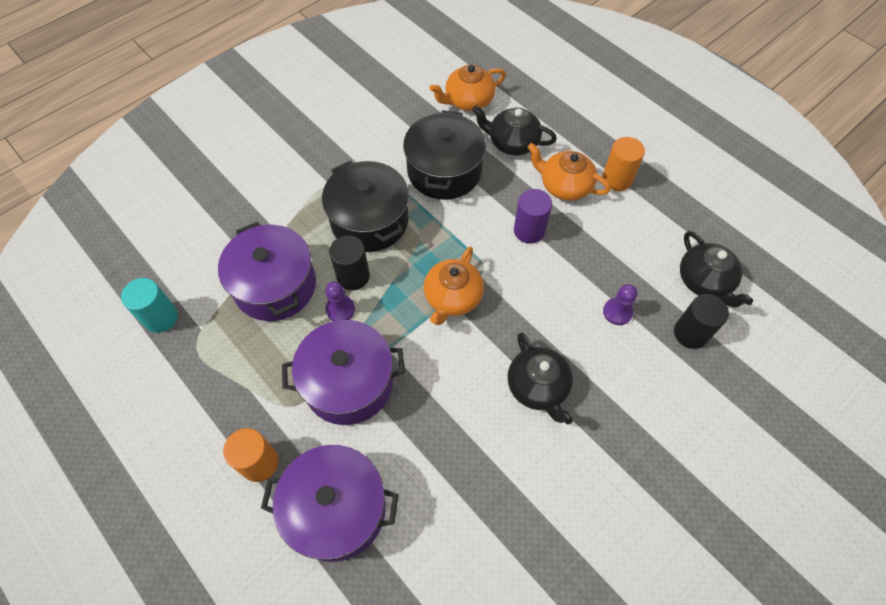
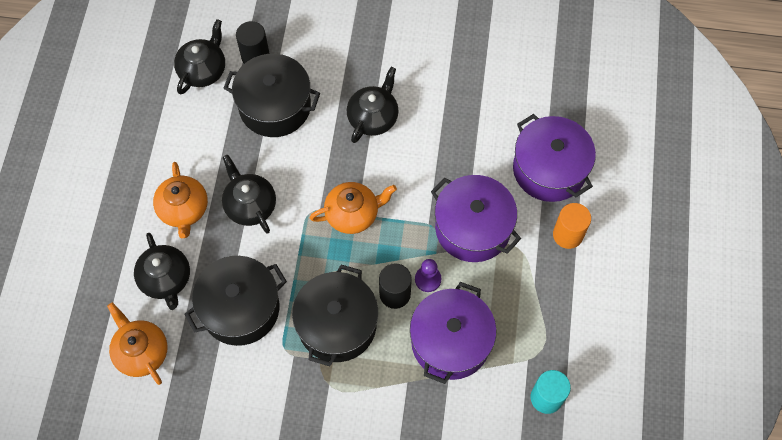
camera: 130 degrees left, 5 degrees up
(468, 100) = (141, 351): orange teapot -> orange teapot turned 150 degrees counterclockwise
(529, 230) = (250, 205): purple cylinder -> black teapot
(617, 179) = (146, 177): orange cylinder -> none
(617, 312) = (275, 106): purple pawn -> black pot

